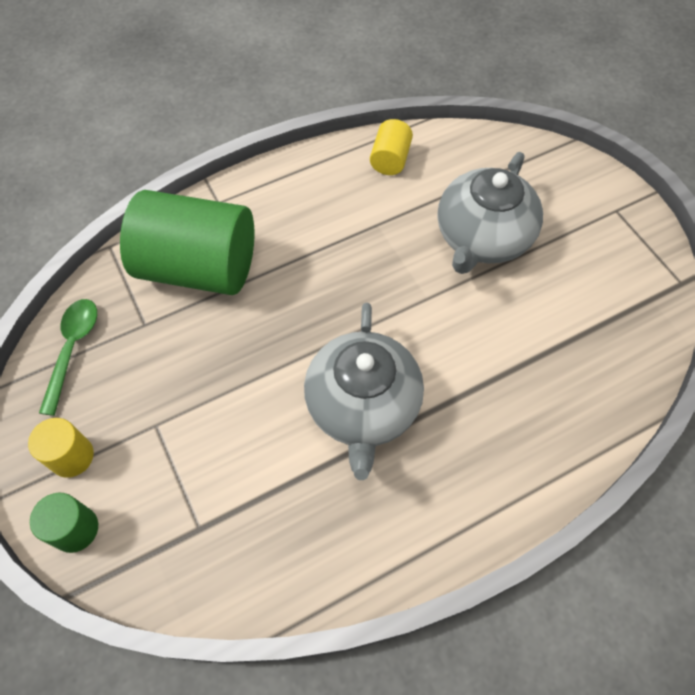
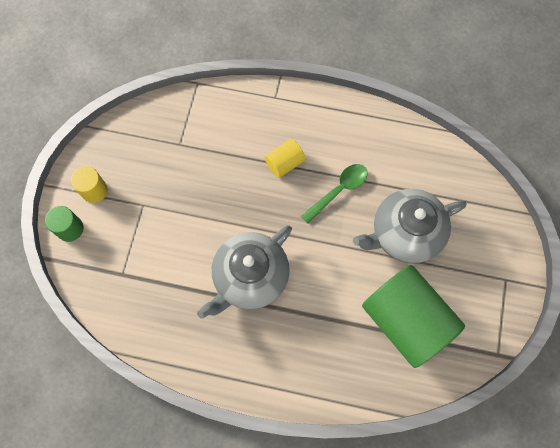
camera: 40 degrees right, 10 degrees up
(73, 349) = (135, 131): green spoon -> green spoon (338, 190)
(199, 267) = (233, 131): green cylinder -> green cylinder (406, 320)
(390, 159) = (397, 142): yellow cylinder -> yellow cylinder (284, 163)

